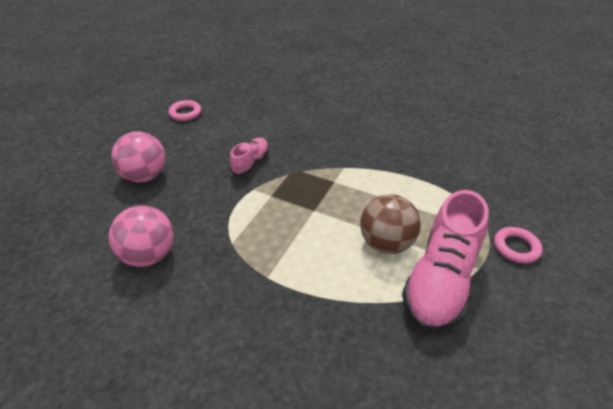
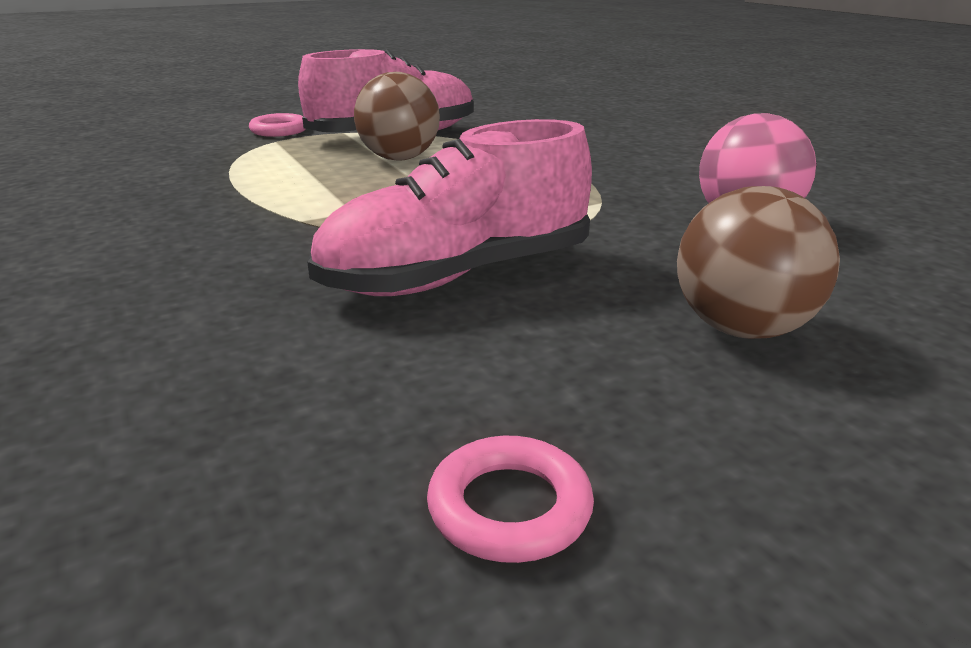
camera: 145 degrees left, 15 degrees down
(145, 176) = (742, 329): pink ball -> brown ball
(251, 163) = (458, 276): pink shoe -> pink shoe, size x1.94

